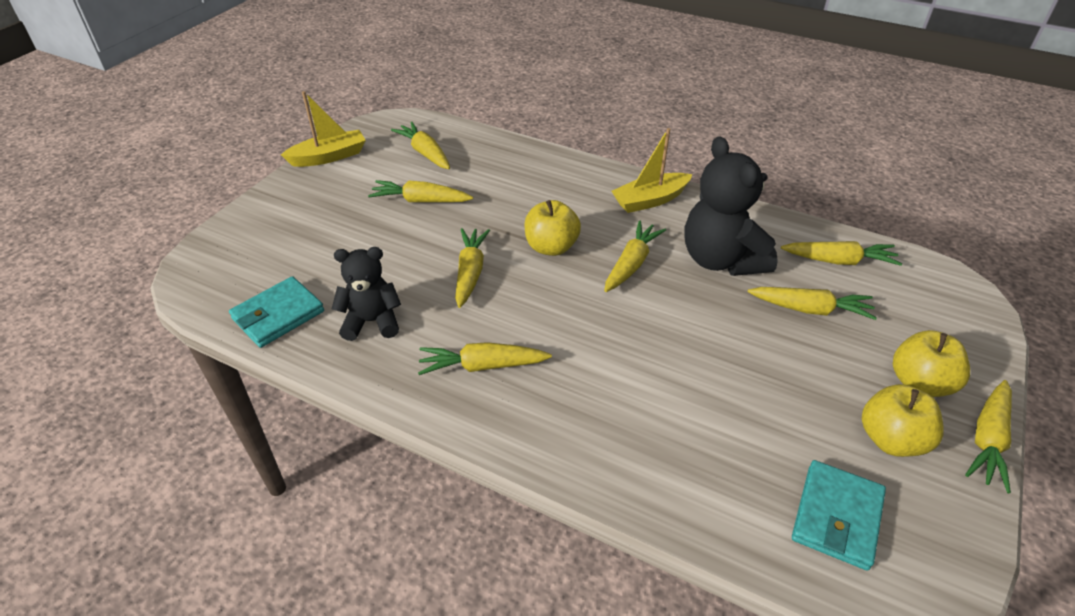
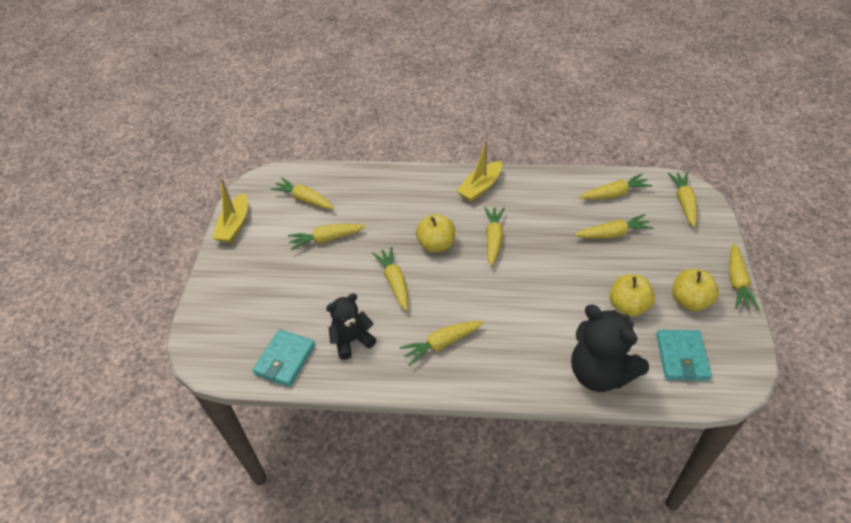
camera: 20 degrees left, 5 degrees up
(329, 157) = (234, 225): yellow boat -> yellow boat turned 150 degrees clockwise
(721, 260) = (546, 217): black teddy bear -> black teddy bear (600, 373)
(919, 383) = (690, 260): yellow apple -> yellow apple (628, 306)
(945, 303) = (684, 202): none -> yellow carrot

